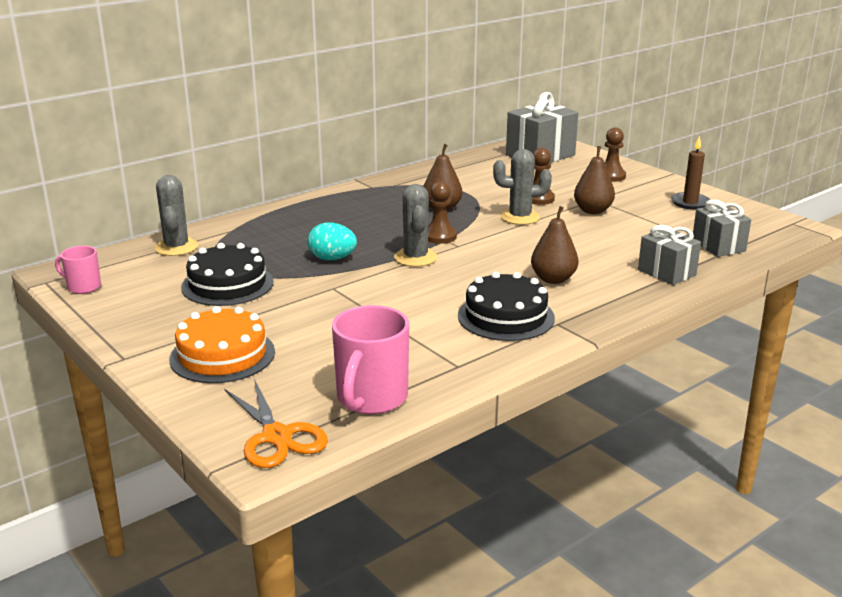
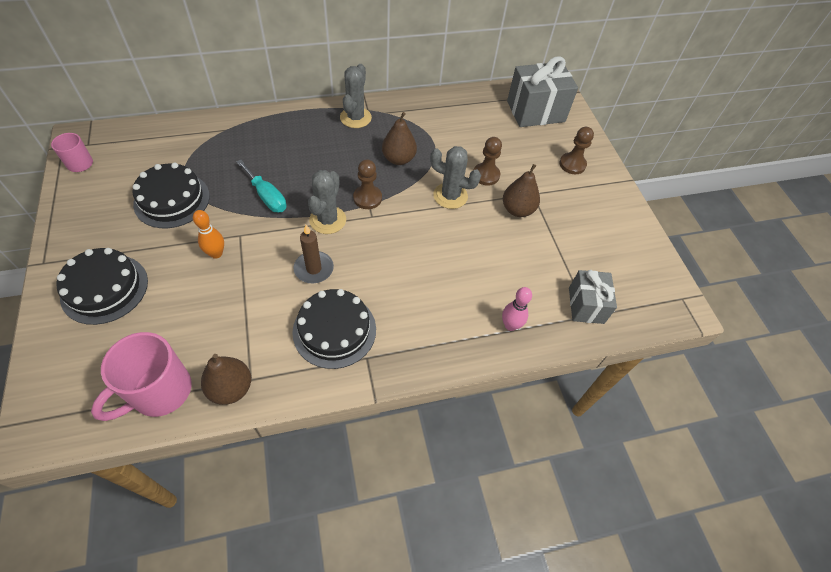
camera: 20 degrees right, 30 degrees up
(176, 247) = (173, 137): grey cactus -> grey cactus (355, 118)
(222, 355) = (104, 288): orange cake -> black cake
(277, 436) = (66, 407): orange scissors -> none
(322, 304) = (216, 253): none -> orange bowling pin
(332, 259) = (267, 196): turquoise egg -> turquoise screwdriver
(553, 279) = (410, 295): brown pear -> brown pear (231, 388)
(666, 272) = (510, 325): grey gift -> pink bowling pin
(690, 203) = (611, 230): brown candle -> brown candle (314, 269)

